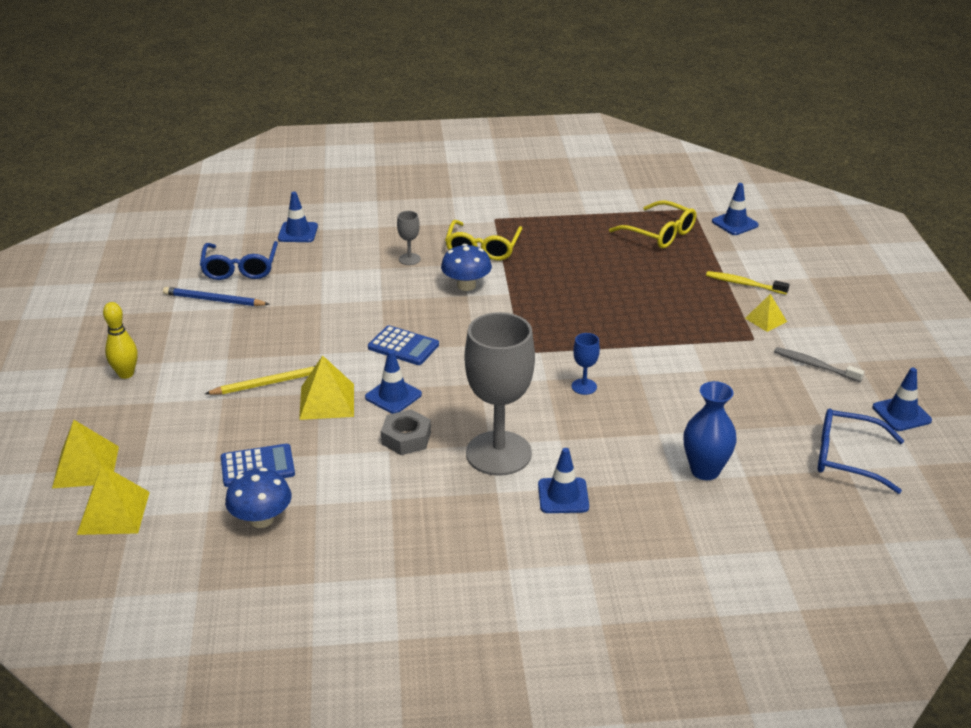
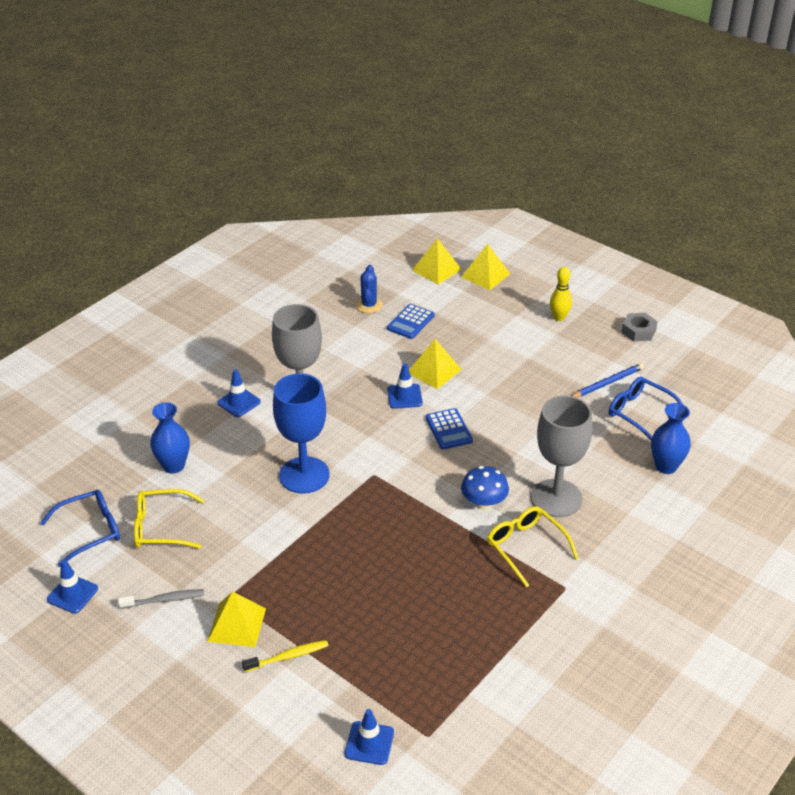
camera: 135 degrees right, 5 degrees up
(261, 519) = (369, 305): blue mushroom -> blue cactus
(270, 383) = (480, 360): yellow pencil -> none
(298, 232) = (666, 466): blue traffic cone -> blue vase
(403, 346) = (449, 429): blue calculator -> blue calculator turned 90 degrees counterclockwise
(406, 438) = (361, 379): grey nut -> grey nut (638, 331)
(409, 259) = (556, 498): grey goblet -> grey goblet, size x2.41
(584, 386) = (304, 475): blue goblet -> blue goblet, size x2.41
(659, 233) = (419, 673): yellow glasses -> yellow glasses (162, 527)
(765, 320) = (237, 624): yellow pyramid -> yellow pyramid, size x1.65

